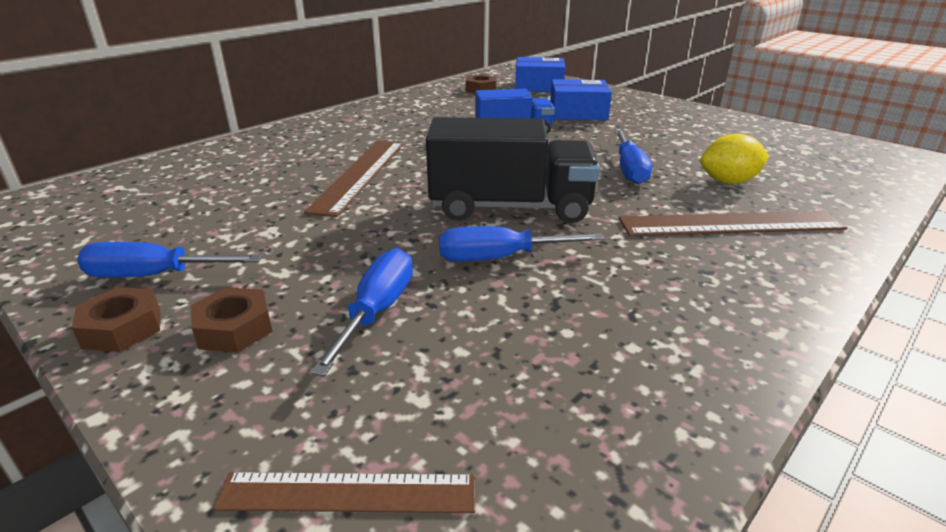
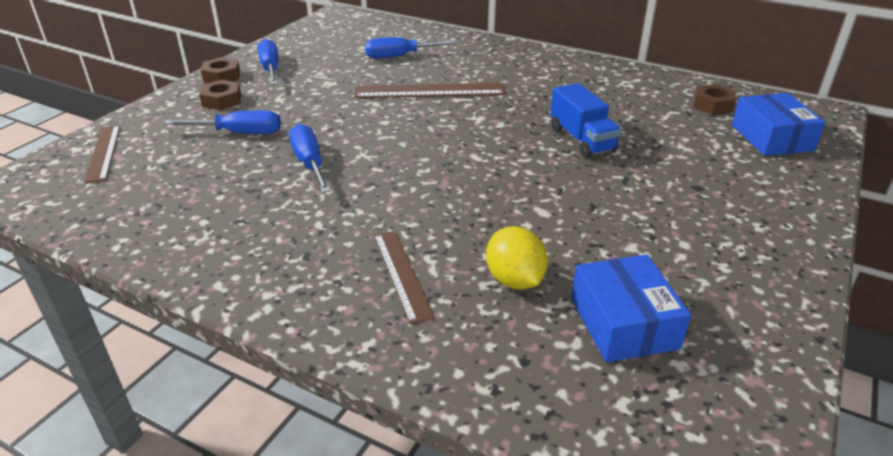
camera: 75 degrees right, 5 degrees up
(510, 207) = (395, 158): black truck -> none
(578, 113) = (683, 172): blue box -> blue box (623, 323)
(629, 170) = (513, 213): blue screwdriver -> blue screwdriver (400, 56)
(730, 224) = (402, 274): brown ruler -> brown ruler, size x0.63

